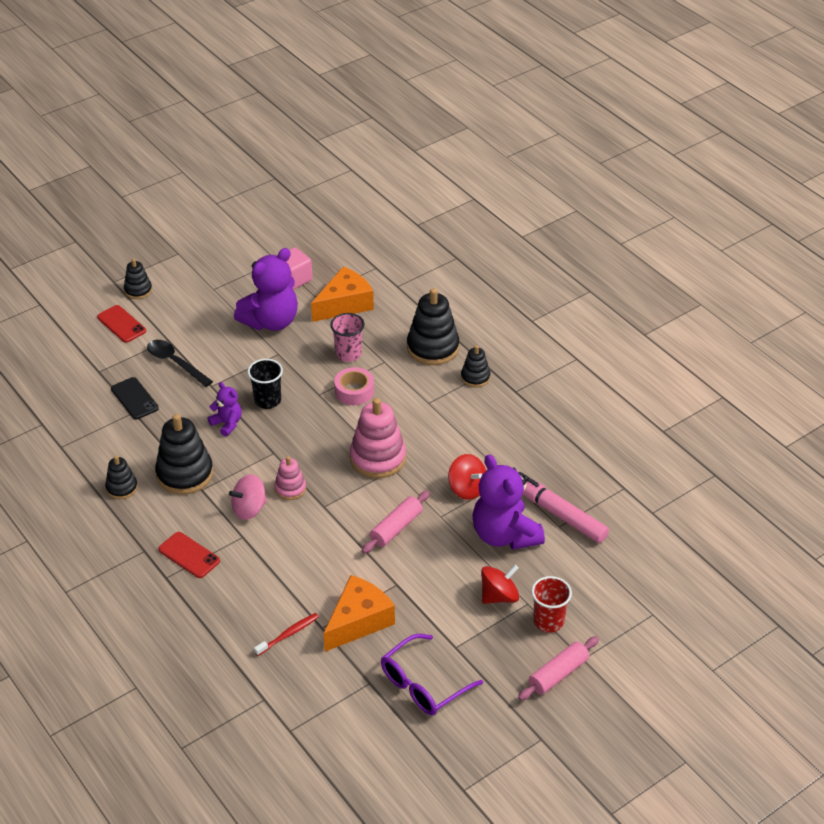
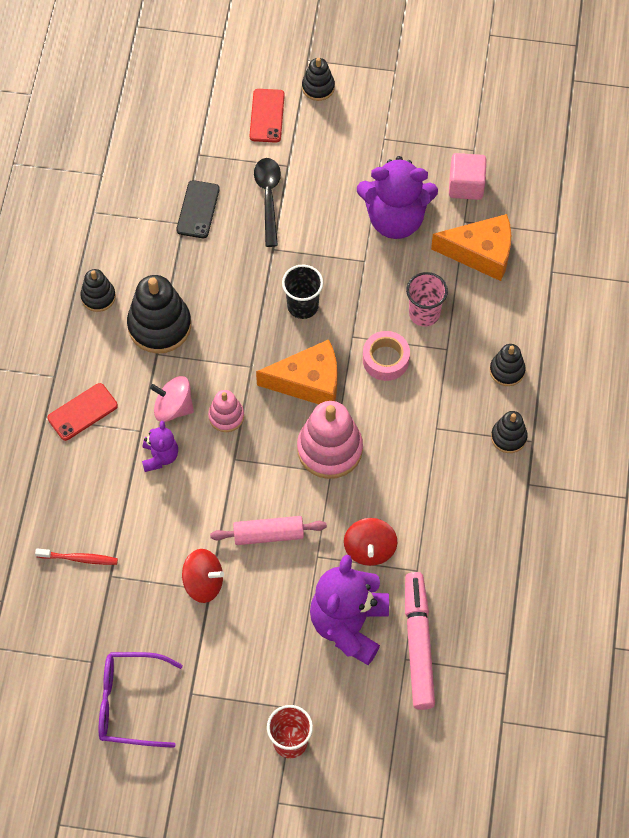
camera: 45 degrees right, 20 degrees up
(189, 555) = (82, 412): red phone -> red phone turned 60 degrees clockwise
(227, 424) = (244, 302): purple teddy bear -> purple teddy bear (160, 456)
(358, 621) = (143, 597): orange cheese -> orange cheese (308, 382)
(433, 348) = (507, 370): black stacking toy -> black stacking toy, size x0.55
(499, 596) = (278, 679): red spinning top -> red spinning top (203, 583)
(558, 674) = (242, 797): pink rolling pin -> none

